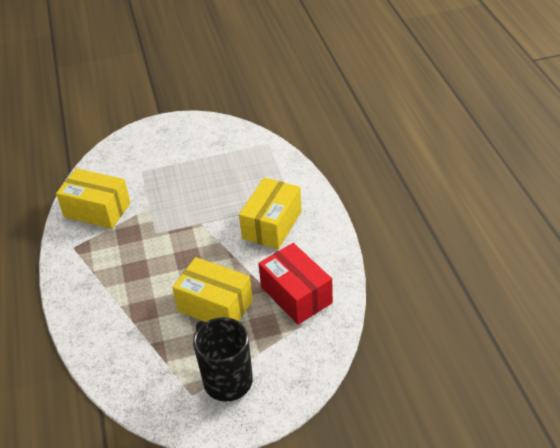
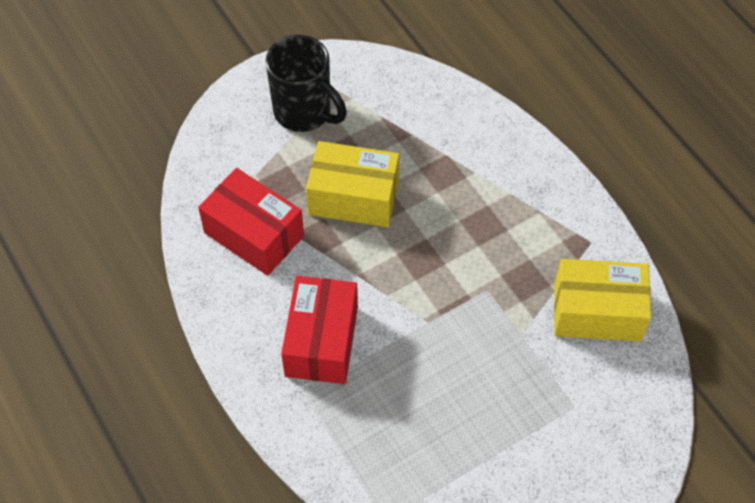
camera: 160 degrees right, 15 degrees up
(272, 225) = (321, 341): yellow box -> red box

